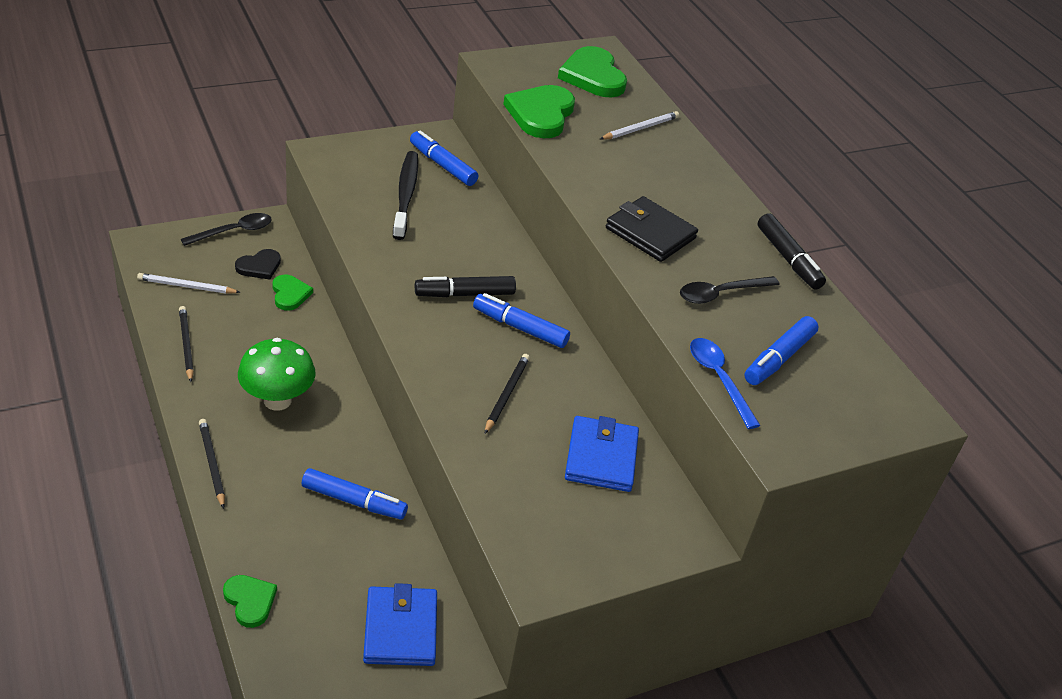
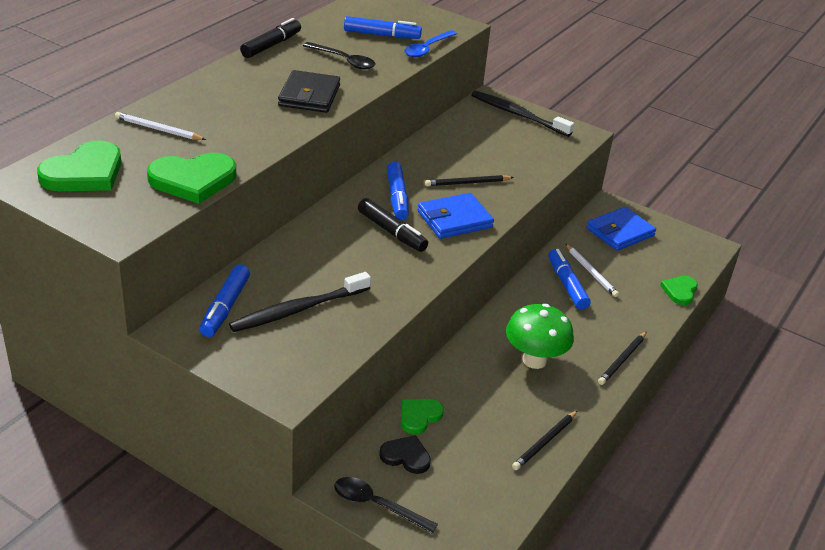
camera: 120 degrees left, 5 degrees down
(186, 286) = (484, 487): white pencil -> white pencil (591, 272)
(601, 457) = (472, 137): blue wallet -> blue wallet (454, 219)
(631, 541) = (518, 115): none -> black toothbrush

